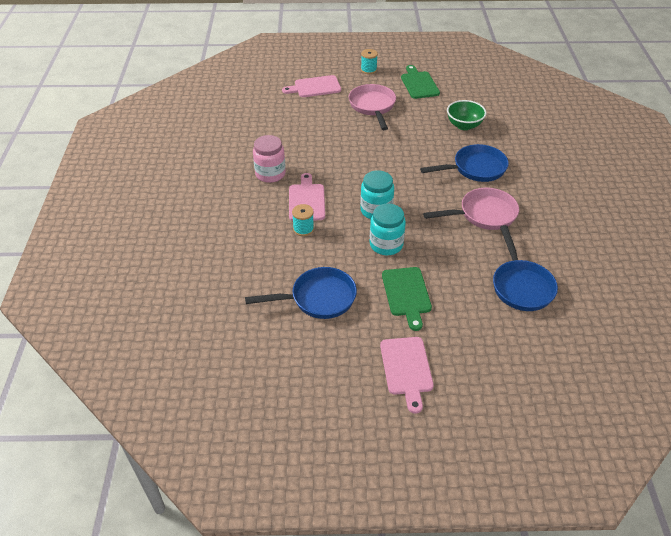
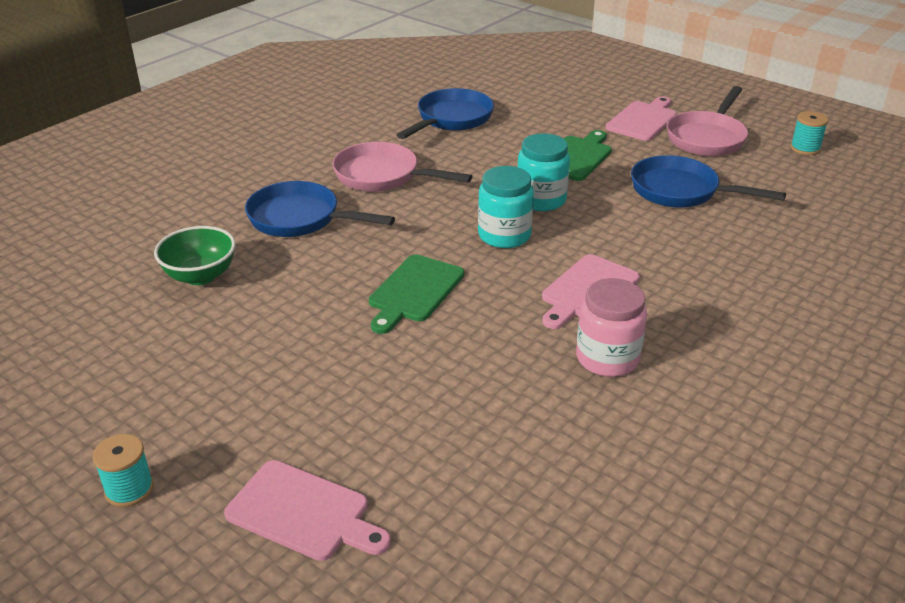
camera: 140 degrees left, 10 degrees down
(303, 229) = (630, 259): turquoise spool -> turquoise spool (805, 148)
(372, 106) = (270, 389): pink pan -> pink pan (707, 138)
(419, 84) = (112, 389): green cutting board -> green cutting board (414, 291)

